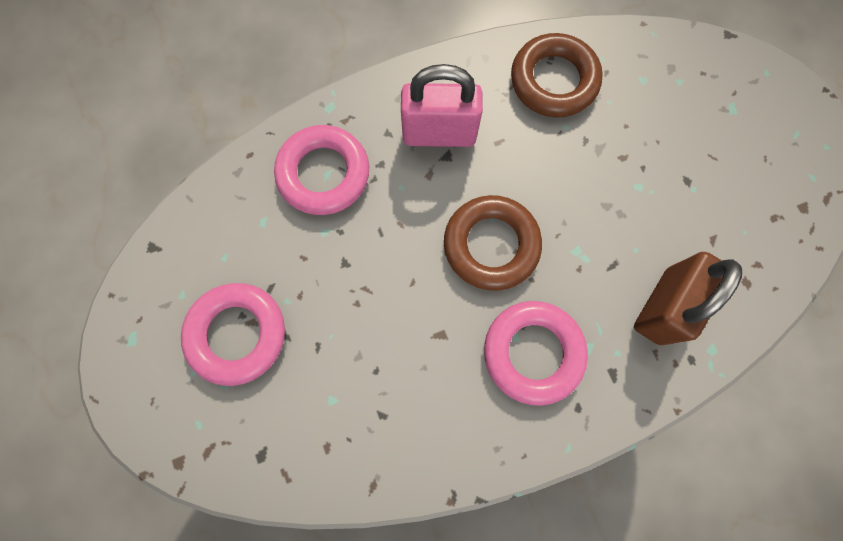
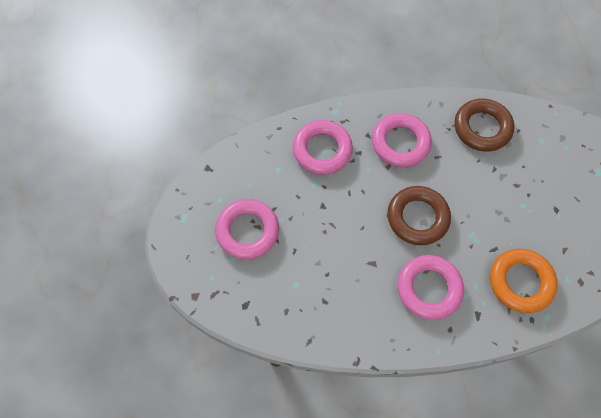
camera: 15 degrees right, 10 degrees down
(439, 134) = (400, 143): pink padlock -> pink ring
(662, 306) = (520, 282): brown padlock -> orange ring

